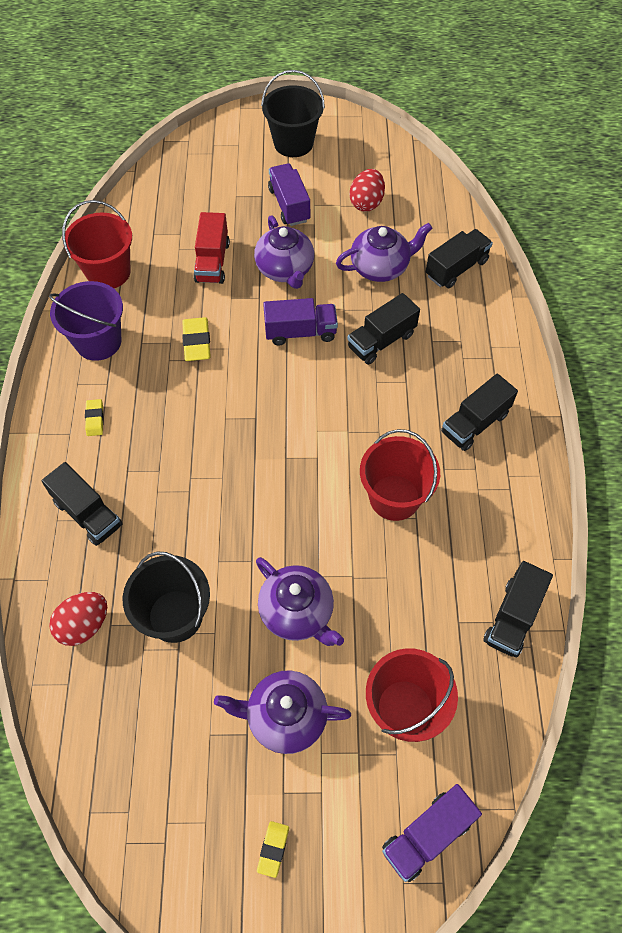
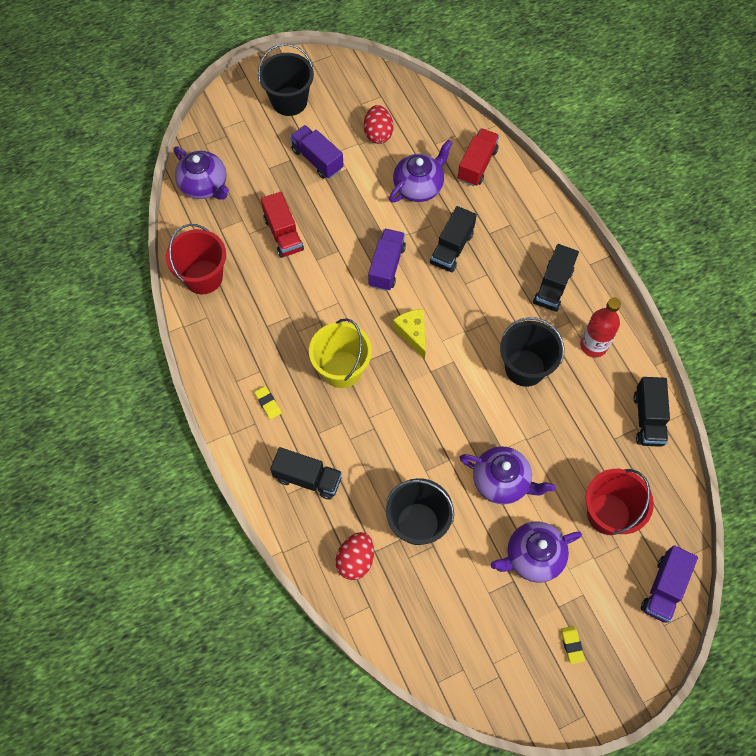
camera: 25 degrees left, 5 degrees up
(98, 341) = (231, 339): purple bucket -> none
(191, 416) = (341, 369): none -> yellow bucket
(197, 342) = (310, 307): yellow eraser -> none
(285, 269) = (345, 218): purple teapot -> purple teapot (204, 186)
(289, 410) = (412, 333): none -> yellow cheese
(300, 332) = (386, 266): purple truck -> purple truck turned 45 degrees counterclockwise
(394, 497) = (525, 368): red bucket -> black bucket
(456, 268) = (477, 165): black truck -> red truck
(489, 506) = (593, 345): none -> red bottle

